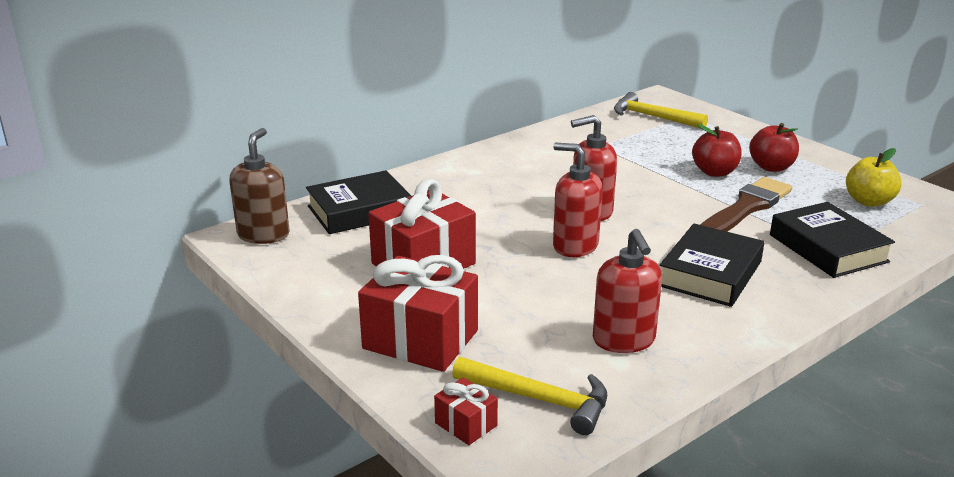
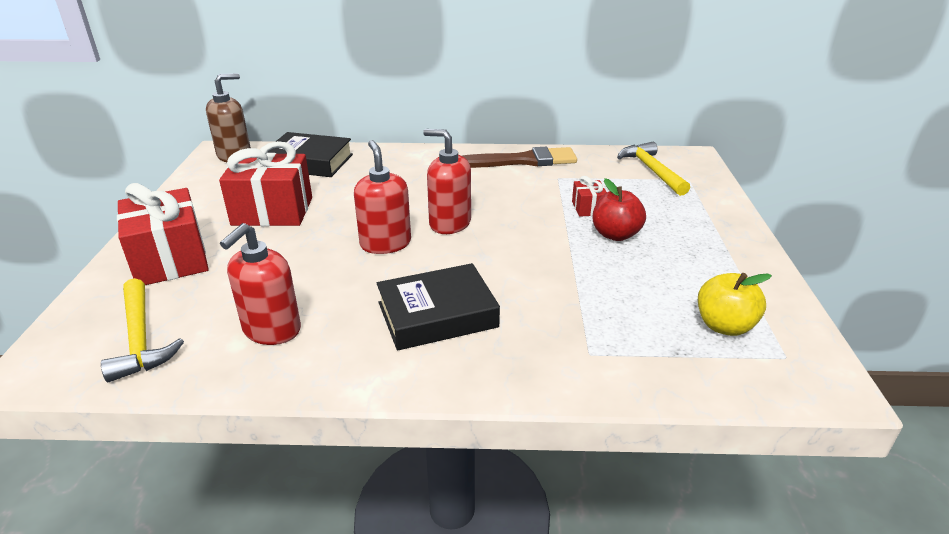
camera: 40 degrees right, 5 degrees up
(466, 424) = (76, 328): red gift -> red gift (588, 208)
(745, 208) = (580, 276): brown brush -> brown brush (522, 161)
(771, 167) = (681, 252): red apple -> none
(827, 248) = (587, 348): black book -> none

